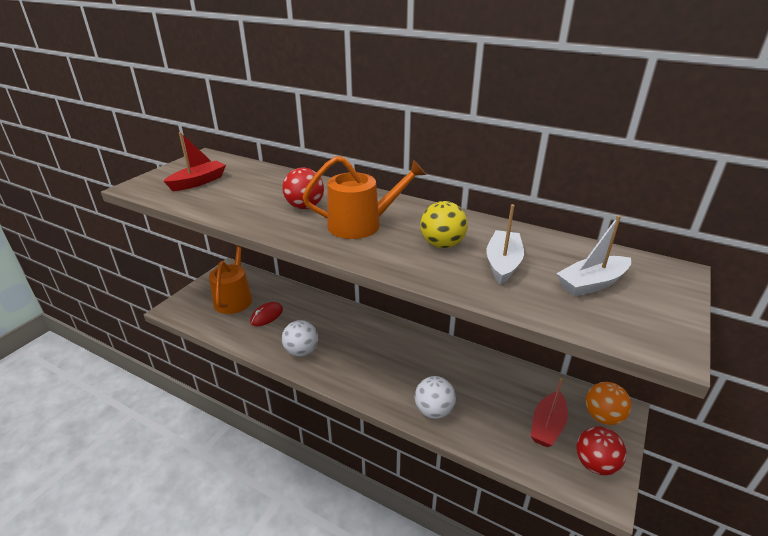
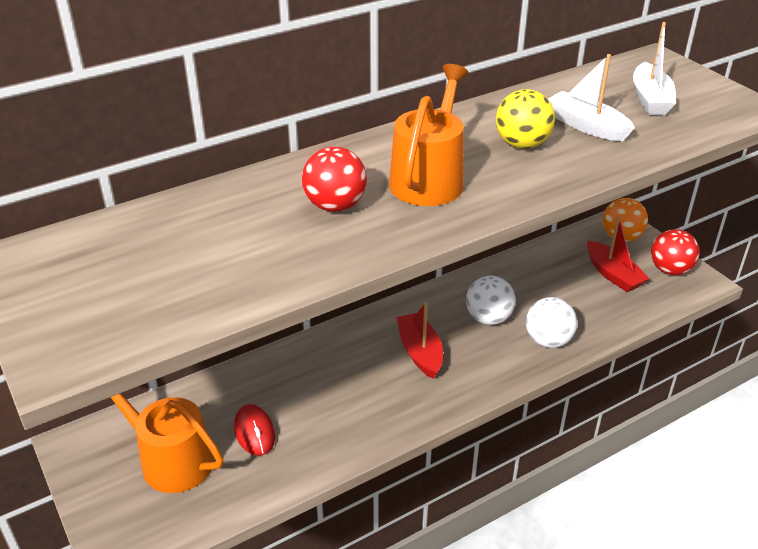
camera: 60 degrees left, 5 degrees up
(198, 182) = (128, 285): red boat -> red boat (420, 352)
(301, 351) = (366, 418): white ball -> white ball (488, 318)

